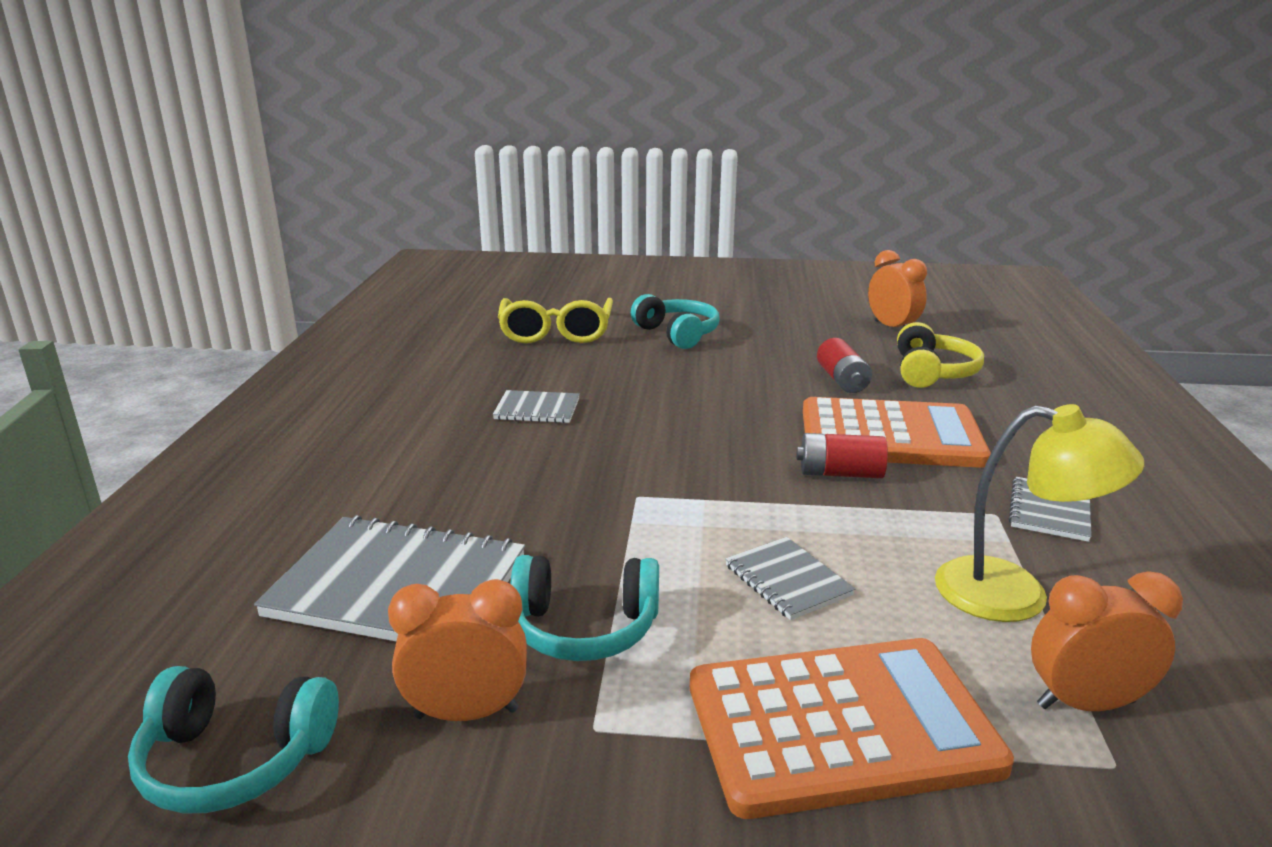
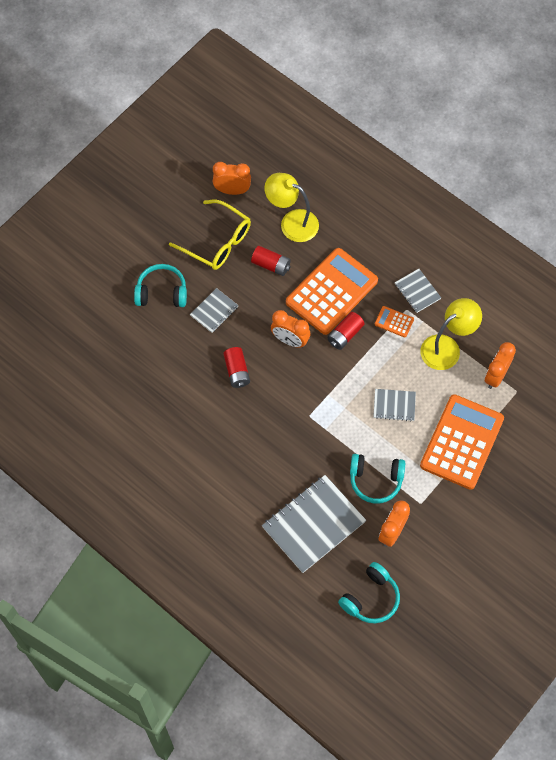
camera: 55 degrees left, 40 degrees up
(537, 409) = (204, 408): grey notebook -> grey notebook (214, 311)
(556, 332) = (113, 347): yellow glasses -> yellow glasses (217, 242)
(584, 628) = (375, 480): turquoise headphones -> turquoise headphones turned 60 degrees clockwise
(633, 412) = (237, 371): none -> red battery
(750, 432) = (290, 340): none -> orange clock
(932, 372) = (292, 222): yellow headphones -> yellow lamp
(949, 511) = (394, 322): none -> orange calculator

